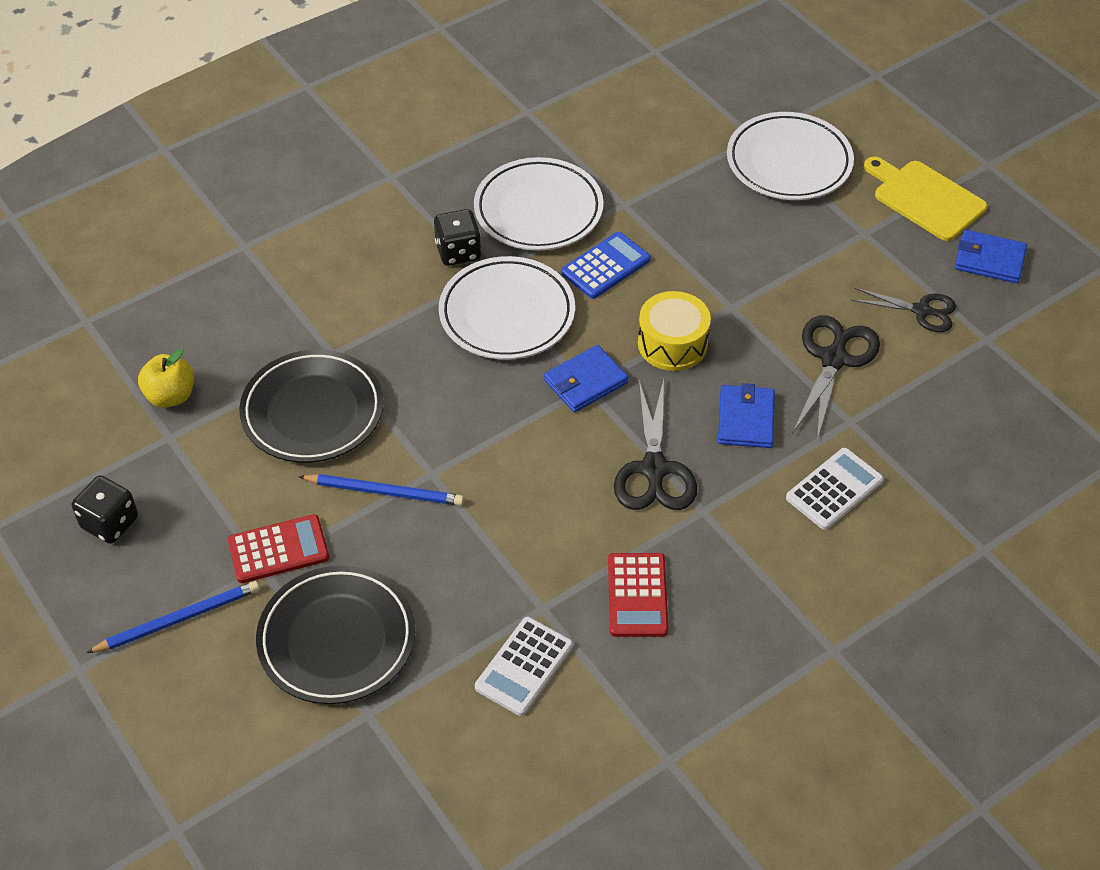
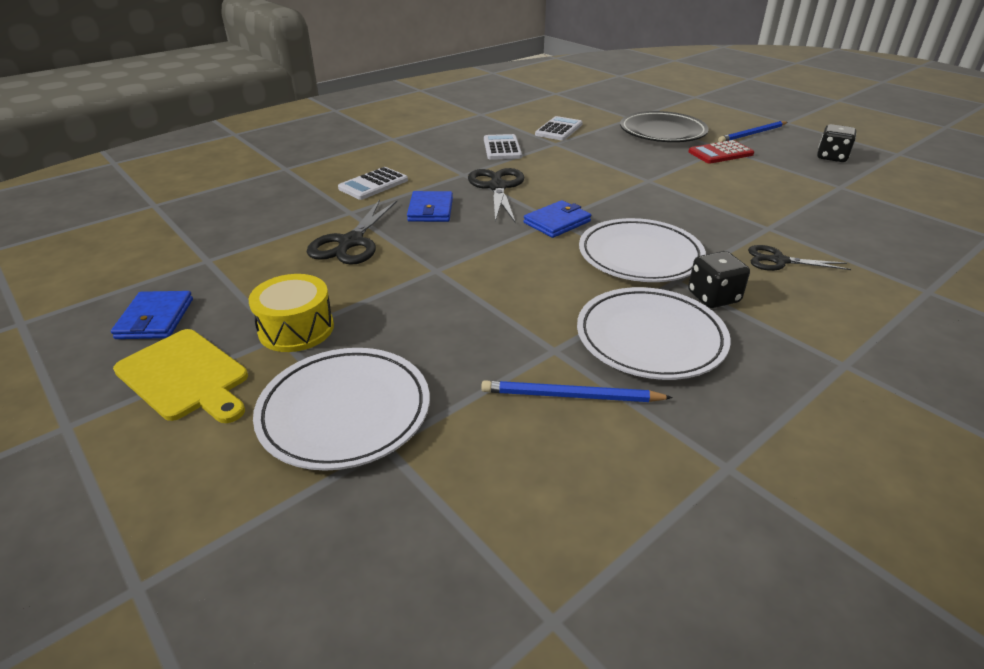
camera: 175 degrees right, 15 degrees down
(171, 396) = (865, 203): yellow apple -> none
(312, 411) = (753, 200): black plate -> none
(385, 492) = (673, 173): blue pencil -> blue pencil (570, 396)
(606, 266) = (560, 293): blue calculator -> none
(637, 595) = (502, 148): red calculator -> white calculator
(672, 344) = (489, 245): yellow drum -> yellow drum (296, 329)
(921, 311) = (255, 275): black scissors -> black scissors (779, 261)
(989, 259) = (155, 319): blue wallet -> blue wallet turned 75 degrees clockwise

